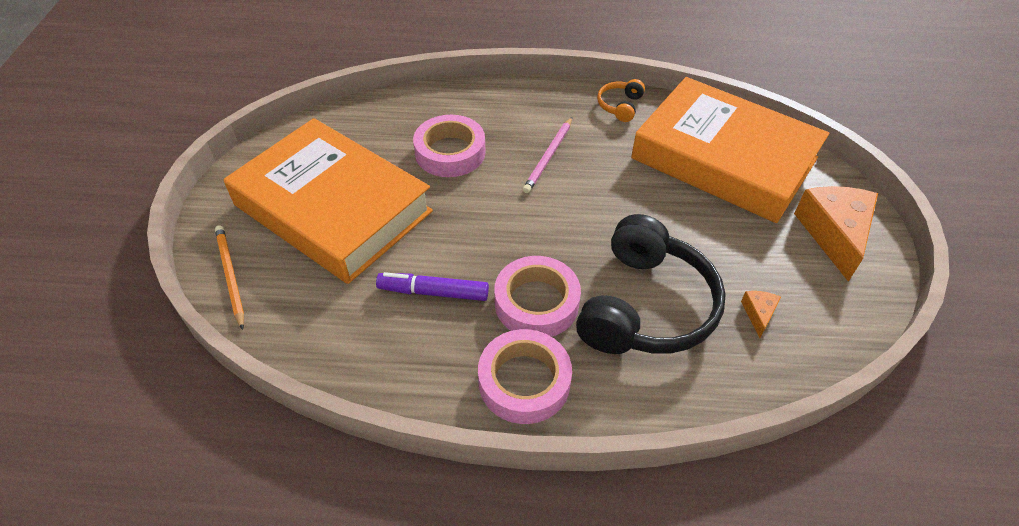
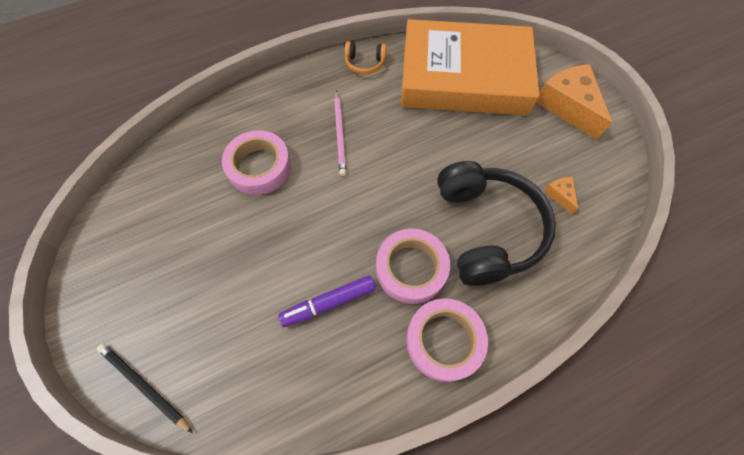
camera: 30 degrees left, 15 degrees up
(230, 276) = (144, 386): orange pencil -> black pencil
(332, 208) = (193, 270): orange book -> none
(620, 106) = (365, 63): orange headphones -> orange headphones turned 75 degrees counterclockwise

